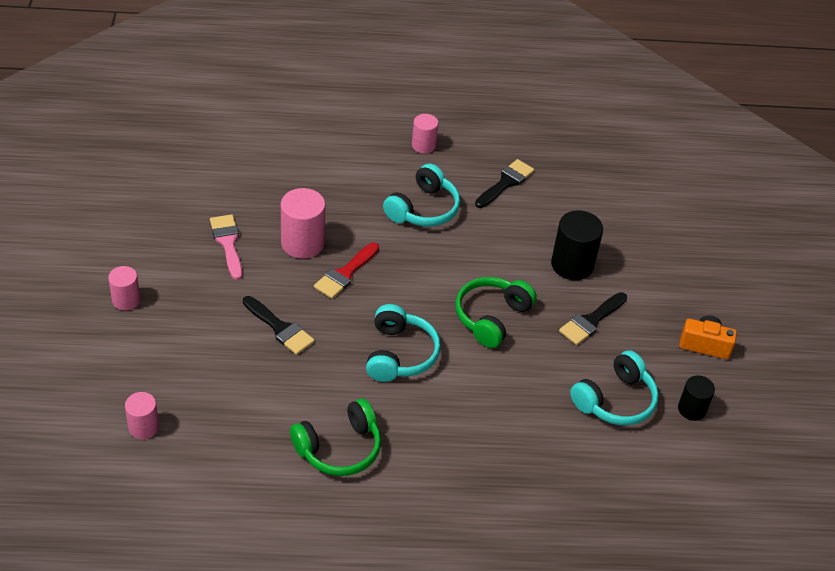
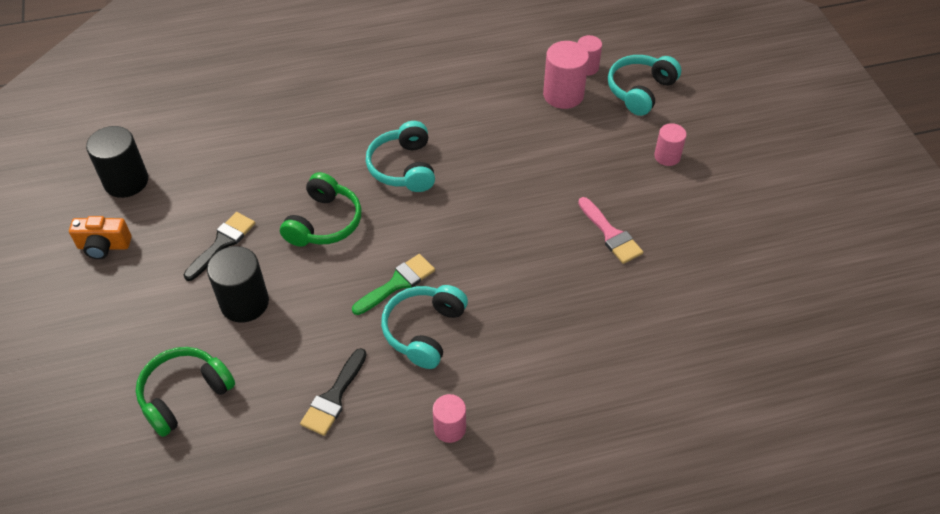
camera: 170 degrees right, 5 degrees up
(280, 328) = (519, 164): black brush -> none
(302, 243) = (537, 253): pink cylinder -> pink cylinder (563, 95)
(339, 448) = (430, 86): green headphones -> green headphones (185, 395)
(345, 273) = (481, 231): red brush -> none
(435, 249) = (397, 283): none -> green brush
(615, 400) = (199, 173): turquoise headphones -> turquoise headphones (640, 91)
(692, 409) = (126, 181): black cylinder -> black cylinder, size x1.64

